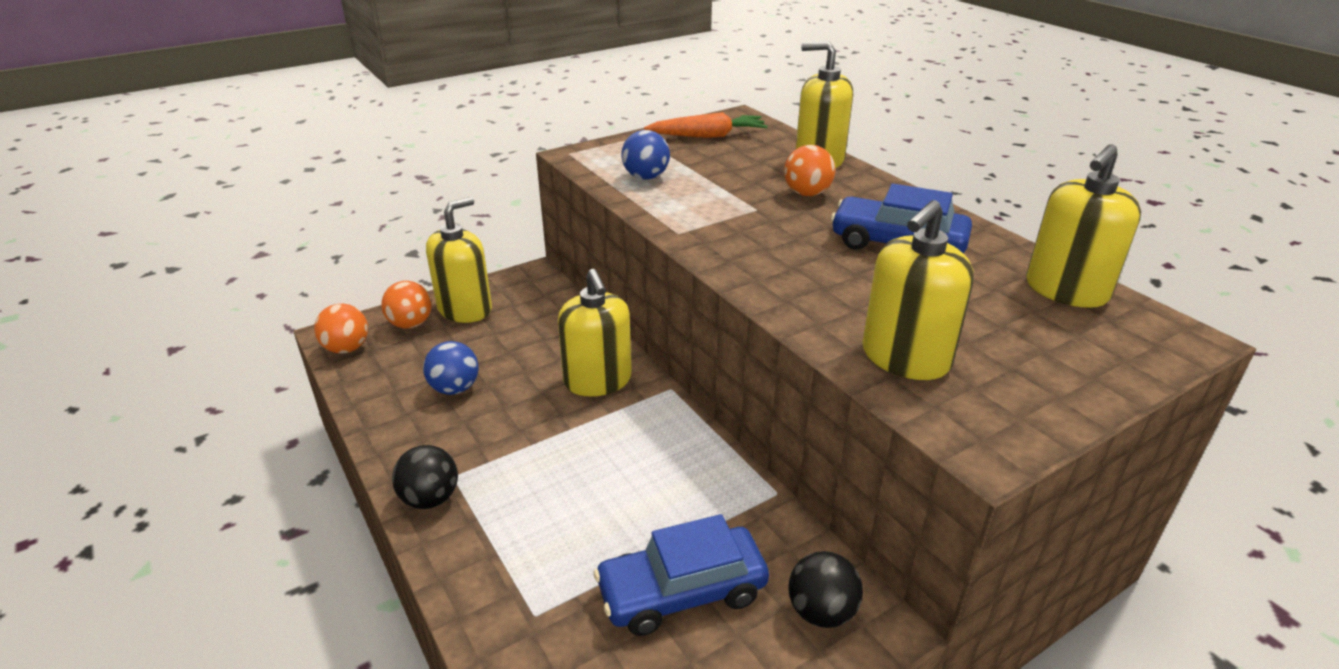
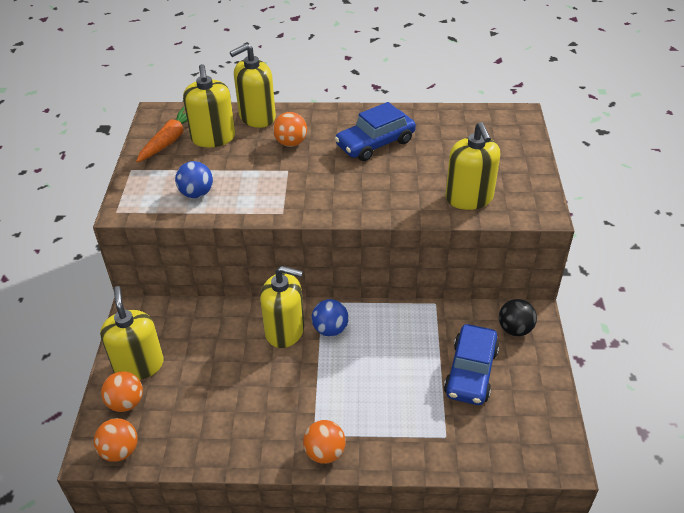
camera: 55 degrees left, 10 degrees up
(430, 499) = (324, 452): black ball -> orange ball
(455, 388) = (228, 404): blue ball -> blue ball (330, 329)
(1066, 290) = (462, 120): yellow soap dispenser -> yellow soap dispenser (213, 138)

